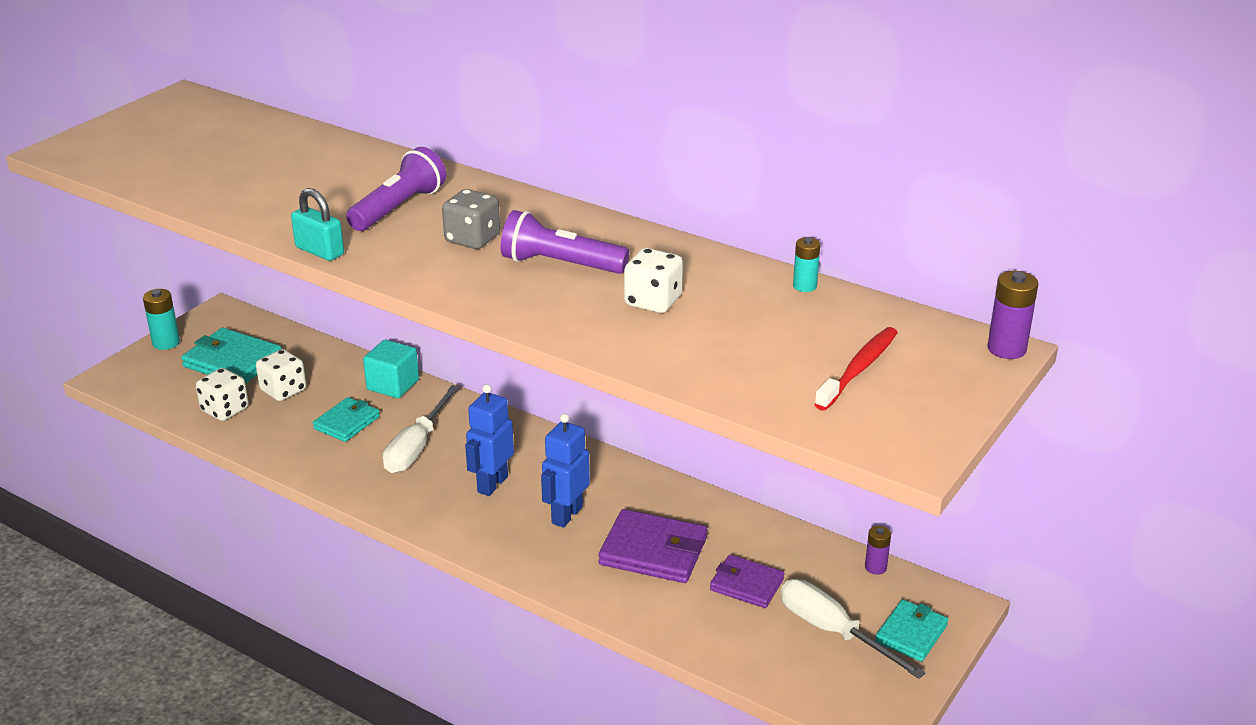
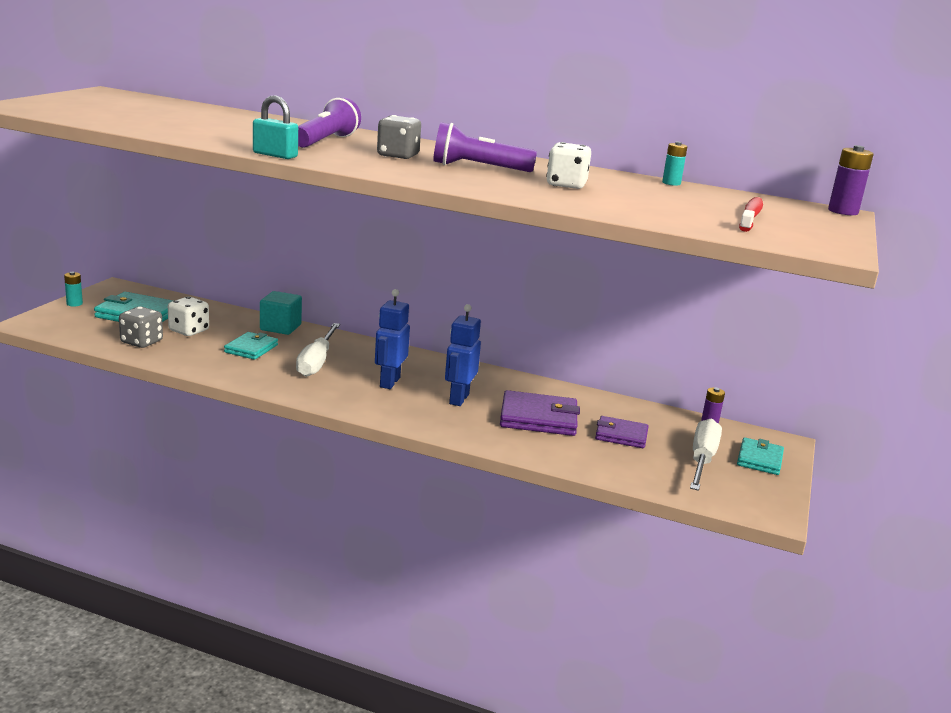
camera: 15 degrees left, 10 degrees down
(166, 343) = (74, 304): turquoise battery -> turquoise battery, size x0.66
(225, 410) = (141, 342): white dice -> grey dice
(832, 631) = (702, 460): white screwdriver -> white screwdriver turned 75 degrees clockwise

